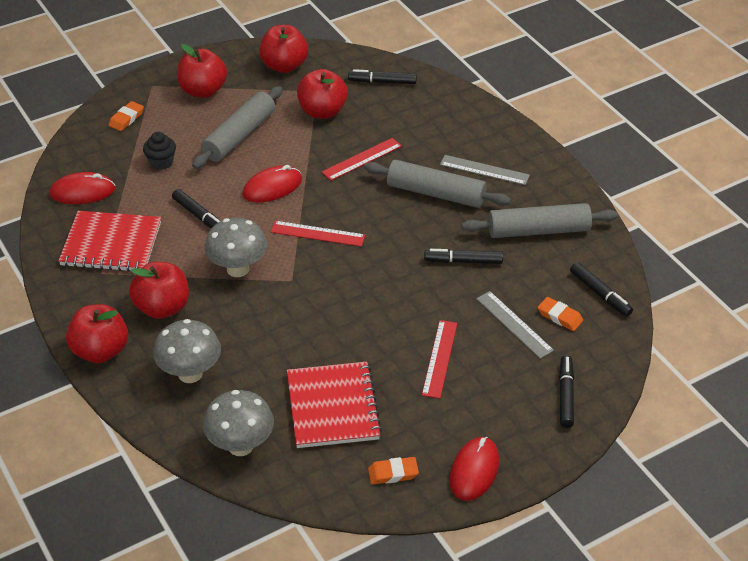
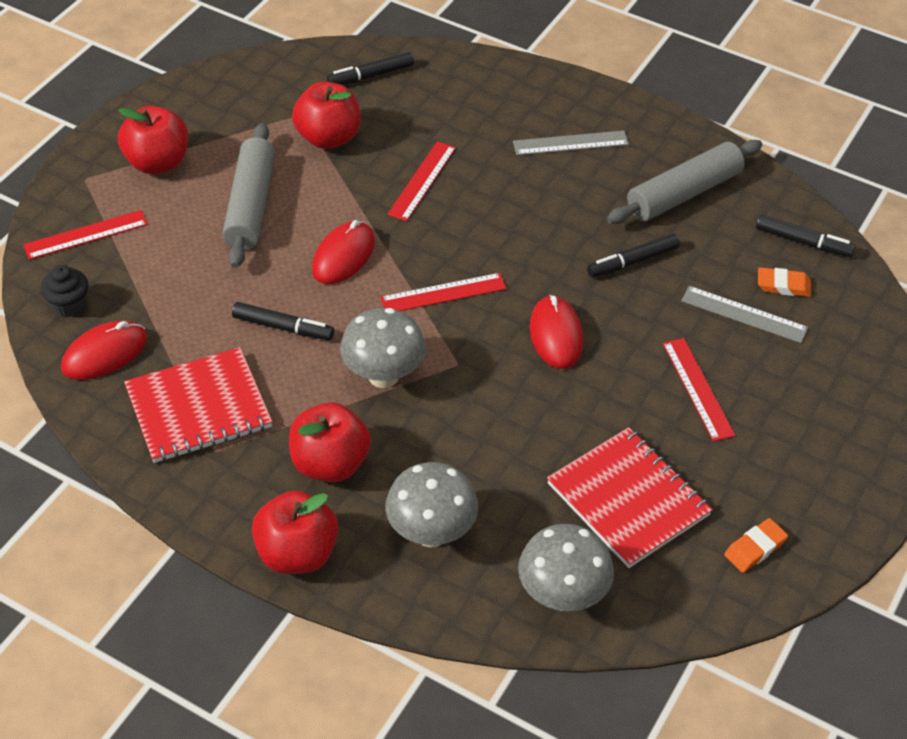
camera: 30 degrees left, 5 degrees up
(126, 119) = (86, 235): orange eraser -> red ruler
(161, 162) = (178, 275): black cupcake -> black cupcake (69, 305)
(284, 66) = (236, 95): red apple -> none
(435, 193) = (539, 191): grey rolling pin -> none
(474, 471) = (836, 504): red mouse -> red mouse (556, 335)
(565, 395) = (859, 374): black marker -> none

